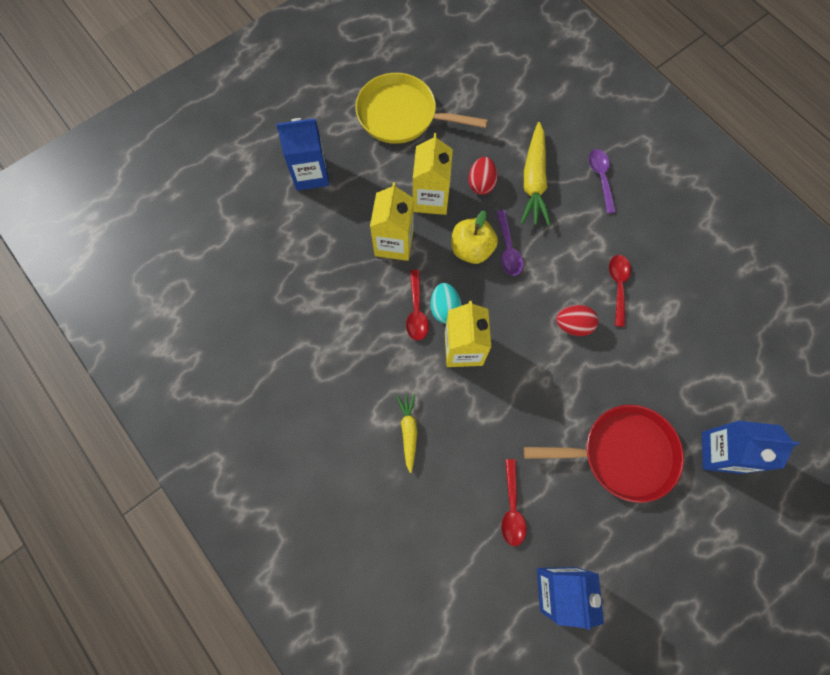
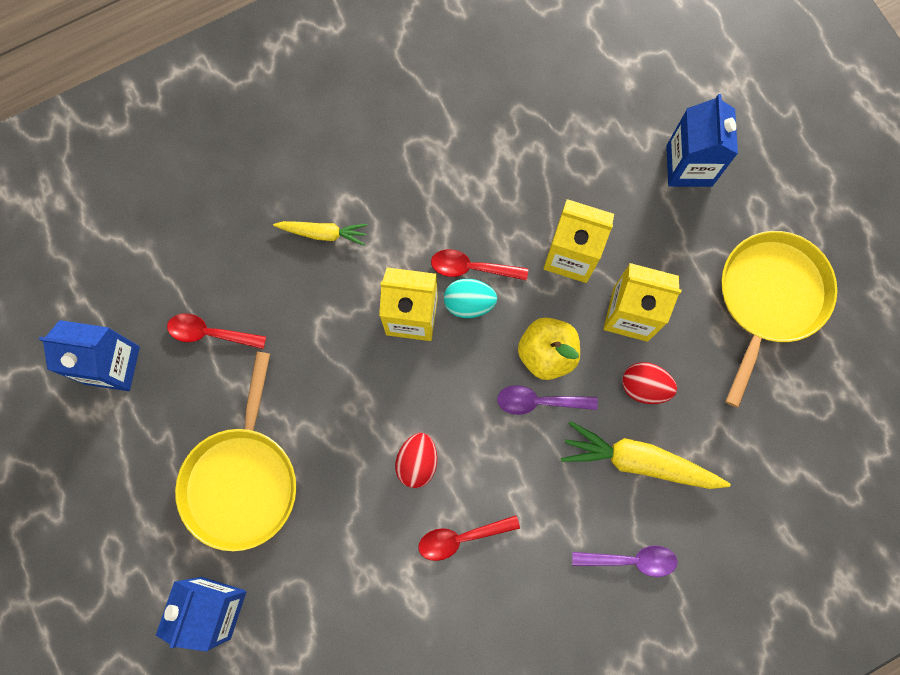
camera: 100 degrees right, 5 degrees up
(618, 286) = (461, 538): red spoon -> red spoon turned 150 degrees clockwise
(622, 454) = (241, 480): red pan -> yellow pan

